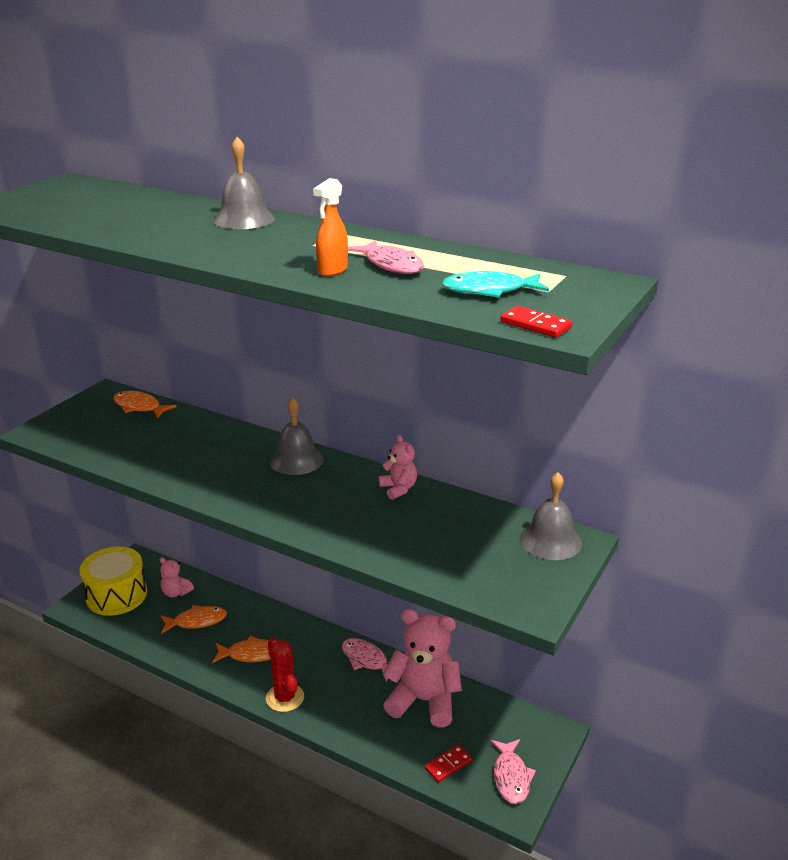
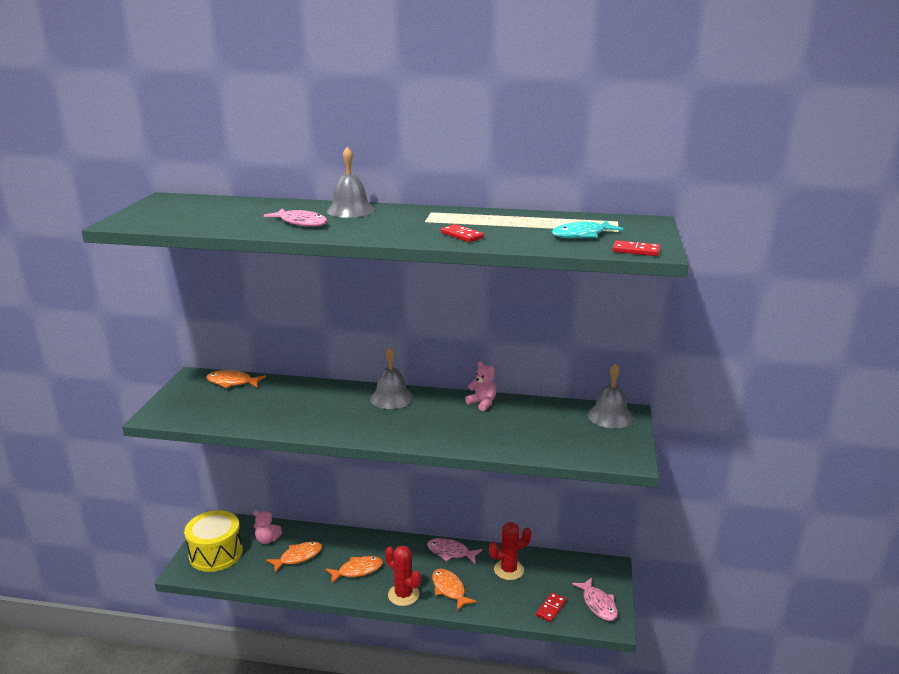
camera: 20 degrees left, 5 degrees down
(332, 271) = (462, 235): orange spray bottle -> red domino
(340, 706) = (449, 589): none -> orange fish
(391, 265) = (497, 227): pink fish -> pink fish (301, 223)
(423, 701) = (508, 570): pink teddy bear -> red cactus

